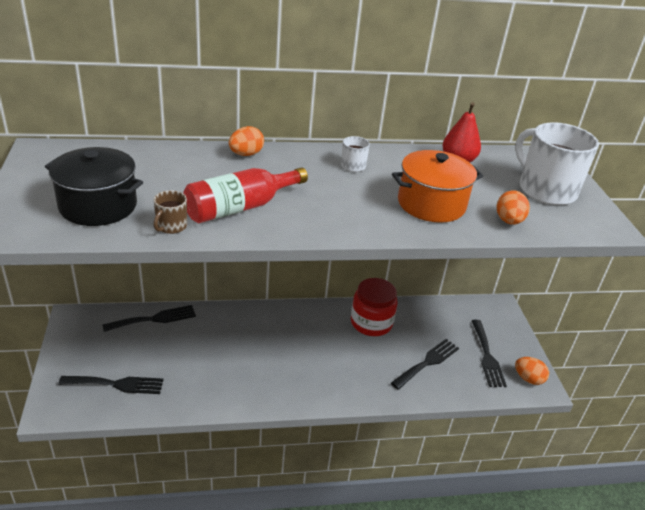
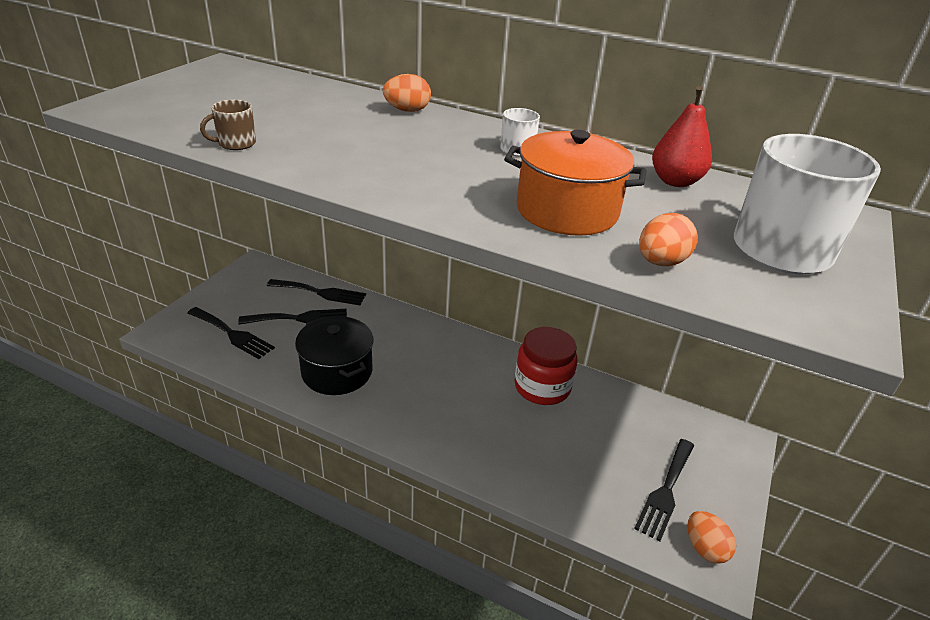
camera: 35 degrees right, 0 degrees up
(98, 206) = (200, 111): black pot -> black pot (337, 371)
(240, 207) = (328, 149): red bottle -> none
(427, 362) = (573, 460): black fork -> black fork (299, 318)

